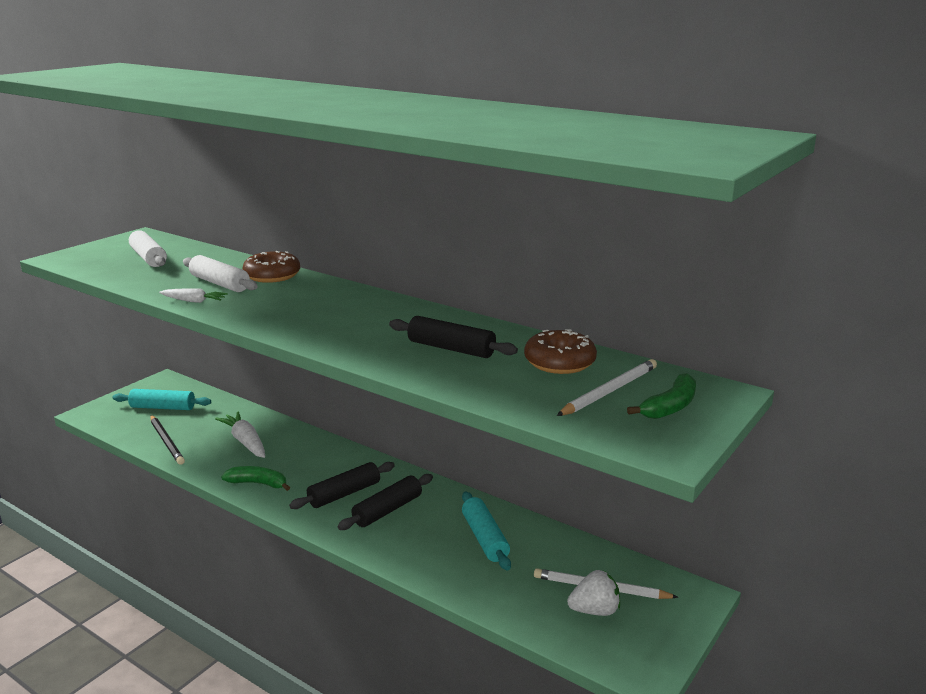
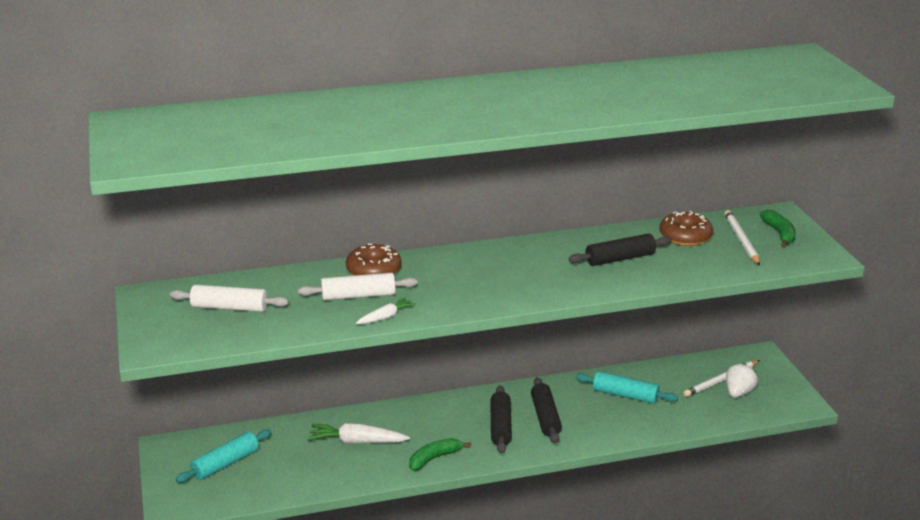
camera: 50 degrees left, 5 degrees up
(167, 441) = (298, 481): black pencil -> none

